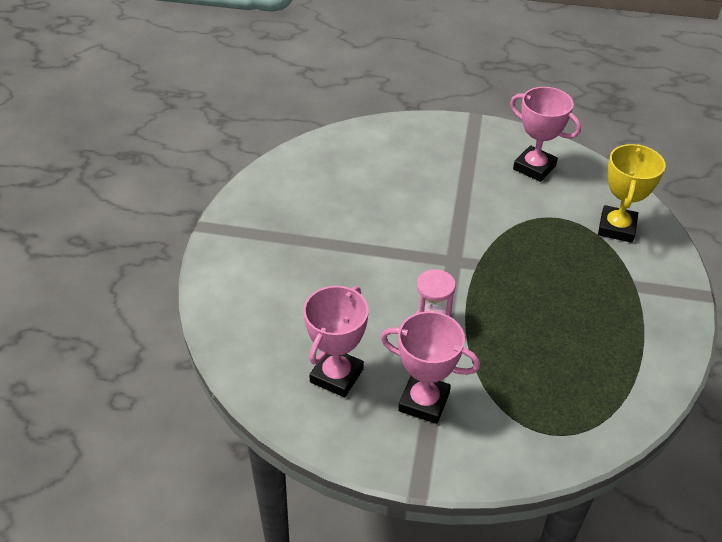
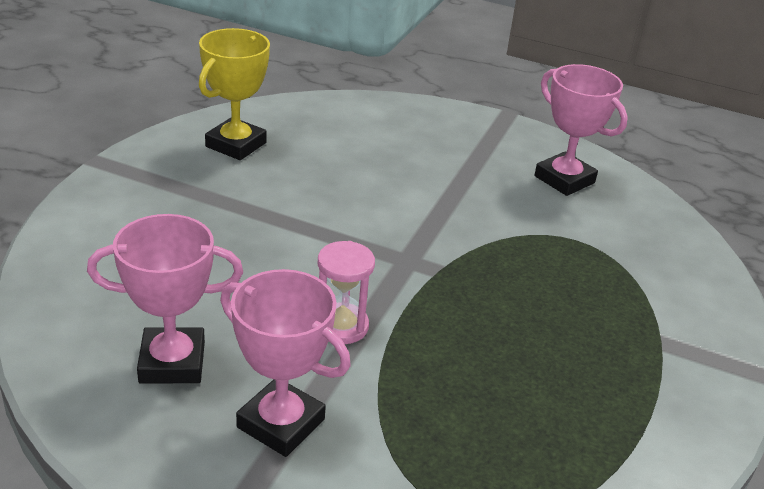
camera: 10 degrees right, 10 degrees down
(336, 376) = (172, 362): pink trophy -> pink trophy turned 45 degrees clockwise
(616, 228) = (656, 267): yellow trophy -> yellow trophy (236, 145)

